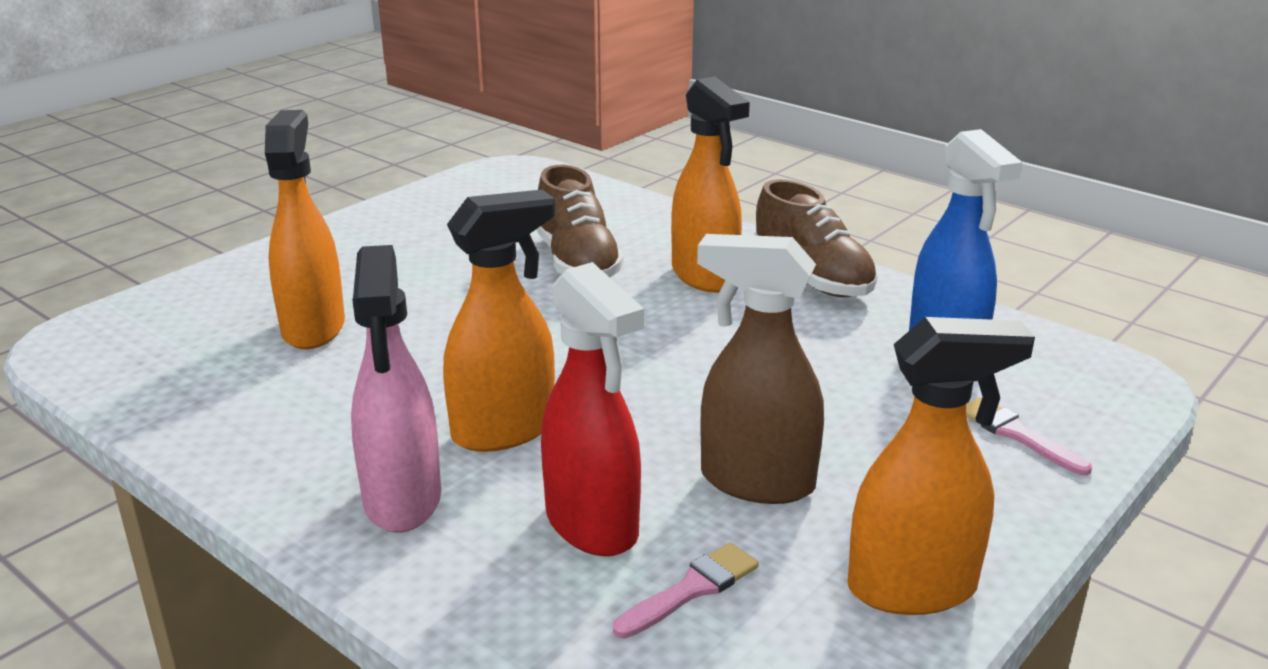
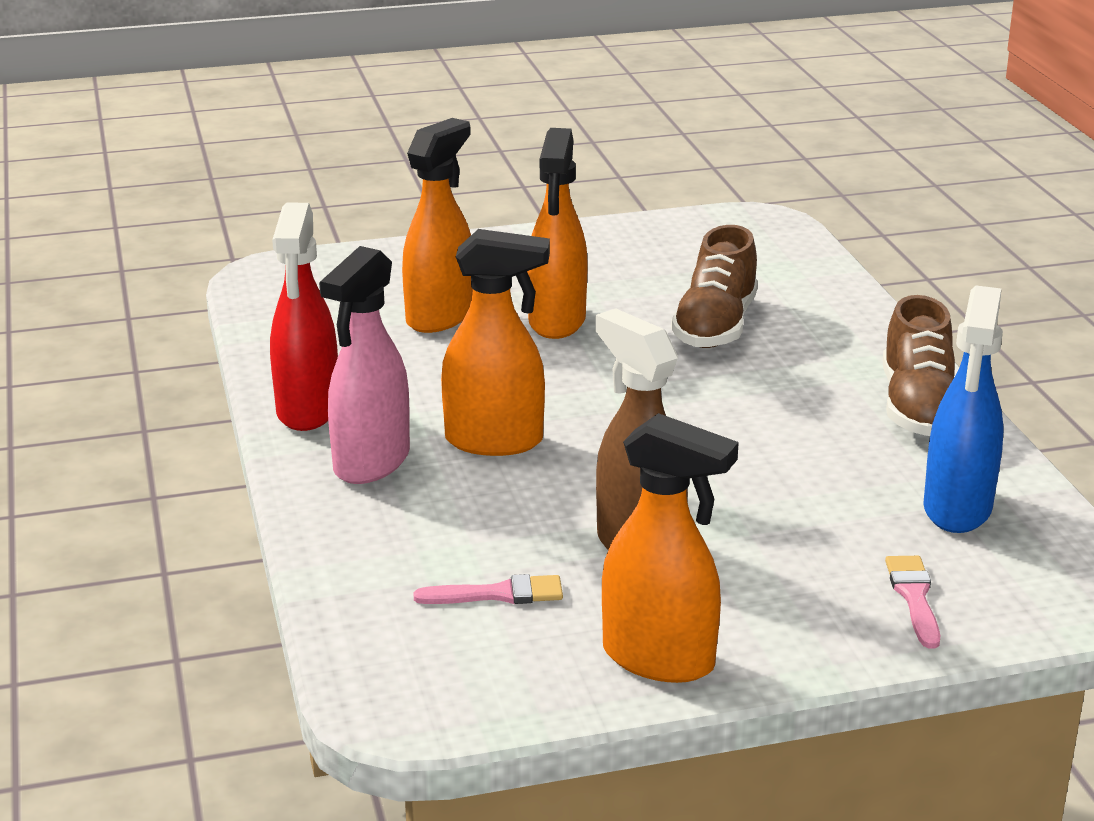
camera: 35 degrees right, 0 degrees up
(592, 525) = (480, 528): red spray bottle -> red spray bottle (308, 410)
(705, 276) = (815, 375): orange spray bottle -> orange spray bottle (557, 322)

